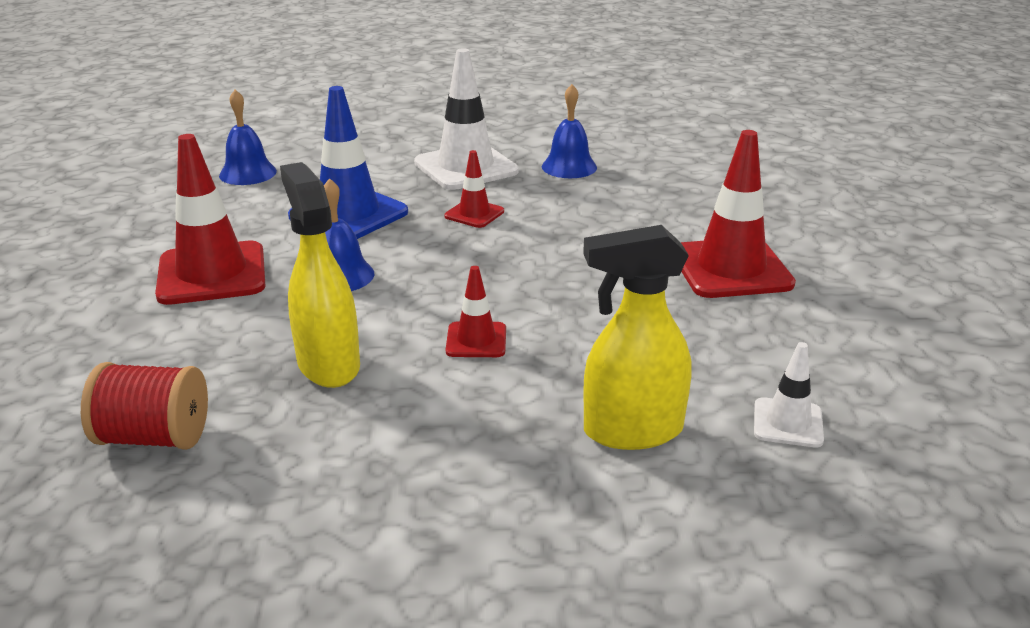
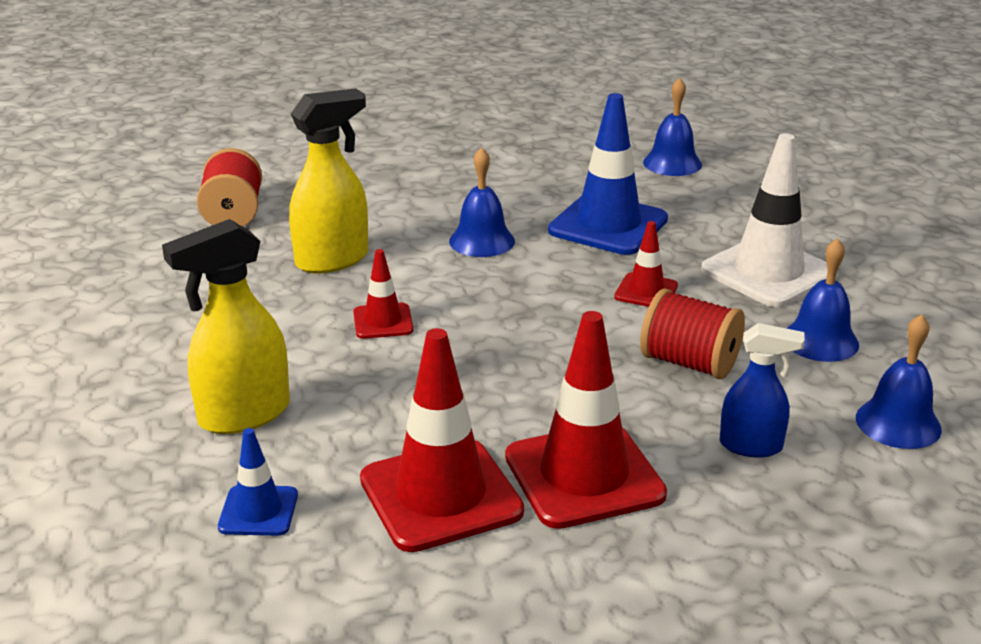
camera: 80 degrees right, 0 degrees up
(212, 274) = (465, 187): red traffic cone -> red traffic cone (440, 495)
(587, 212) = (689, 363): none -> red spool
(631, 431) = (243, 415): yellow spray bottle -> yellow spray bottle turned 105 degrees counterclockwise
(673, 162) = (898, 423): none -> blue bell
(696, 208) = (751, 446): none -> blue spray bottle
(788, 423) = (258, 511): white traffic cone -> blue traffic cone

